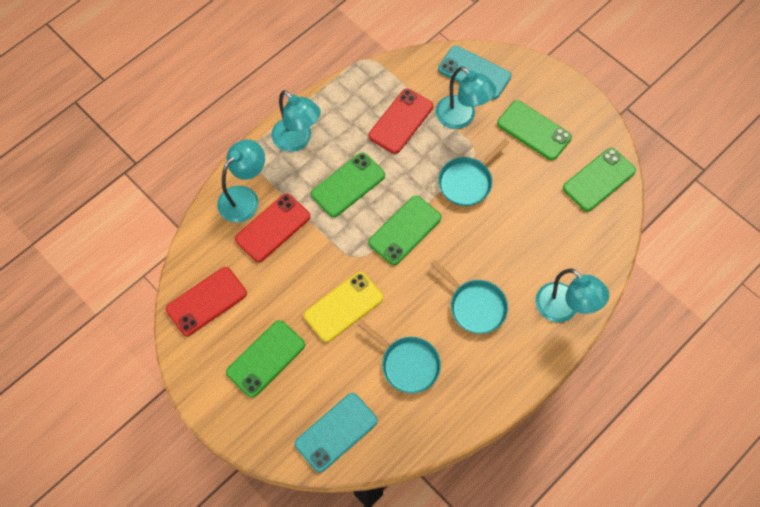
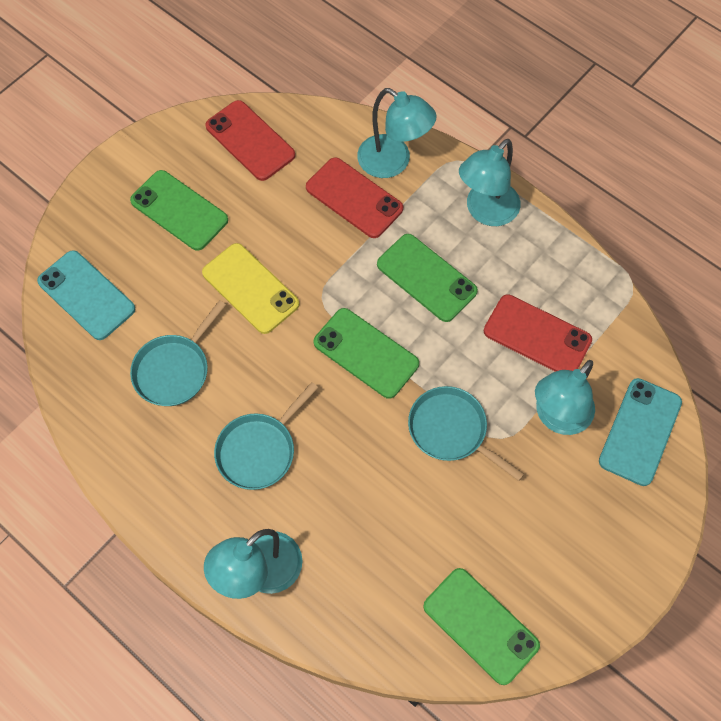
camera: 85 degrees right, 0 degrees up
(534, 130) = (553, 523): green phone -> none

